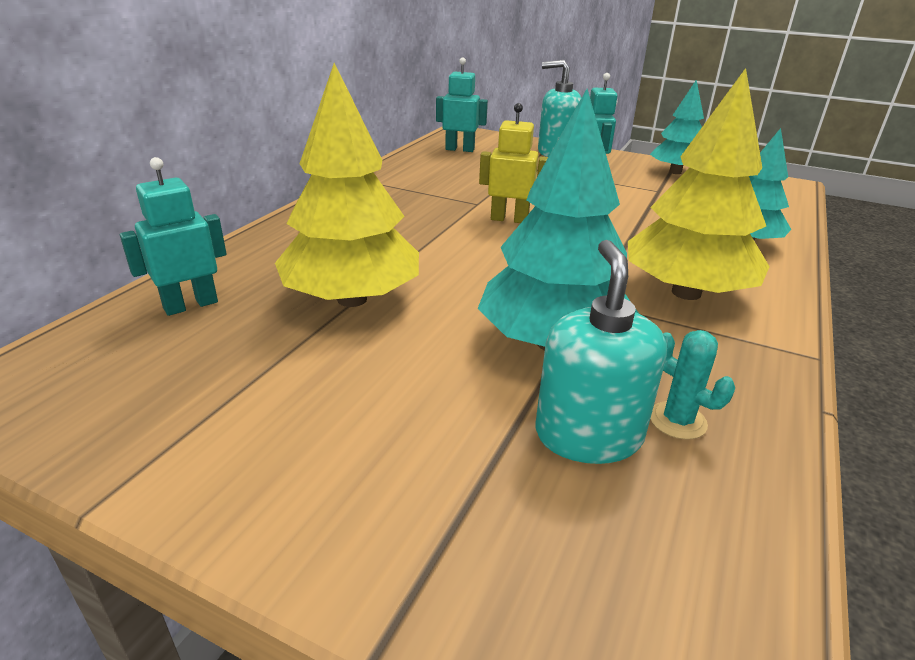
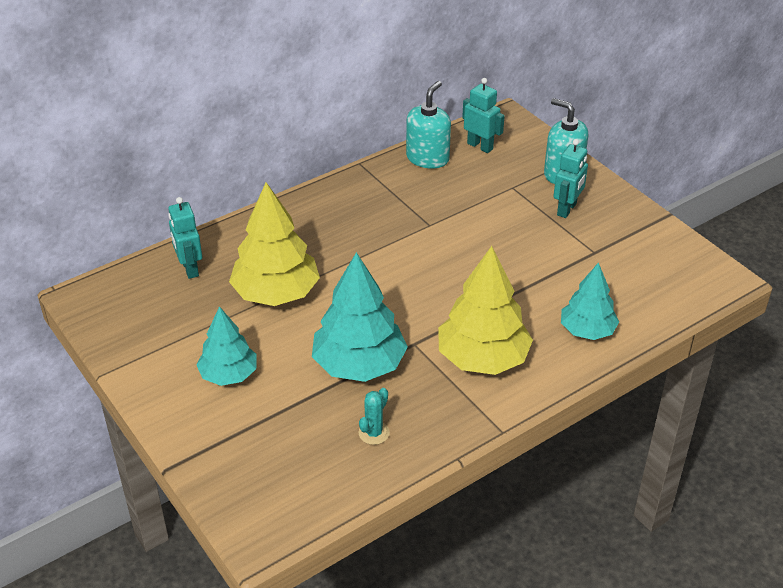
camera: 30 degrees right, 10 degrees up
(190, 305) = (189, 268): turquoise robot -> turquoise robot turned 105 degrees counterclockwise
(509, 219) = (436, 250): yellow robot -> none
(588, 435) = (322, 422): turquoise soap dispenser -> turquoise soap dispenser (427, 158)
(675, 172) = (641, 232): turquoise tree -> turquoise tree (229, 375)
(677, 421) = (374, 433): turquoise cactus -> turquoise cactus turned 45 degrees clockwise

